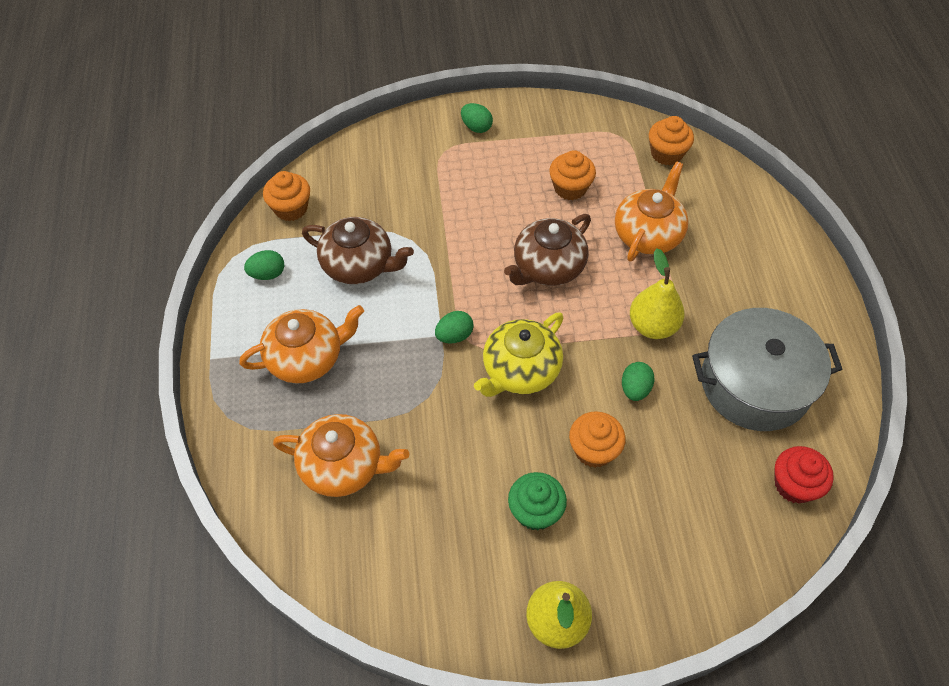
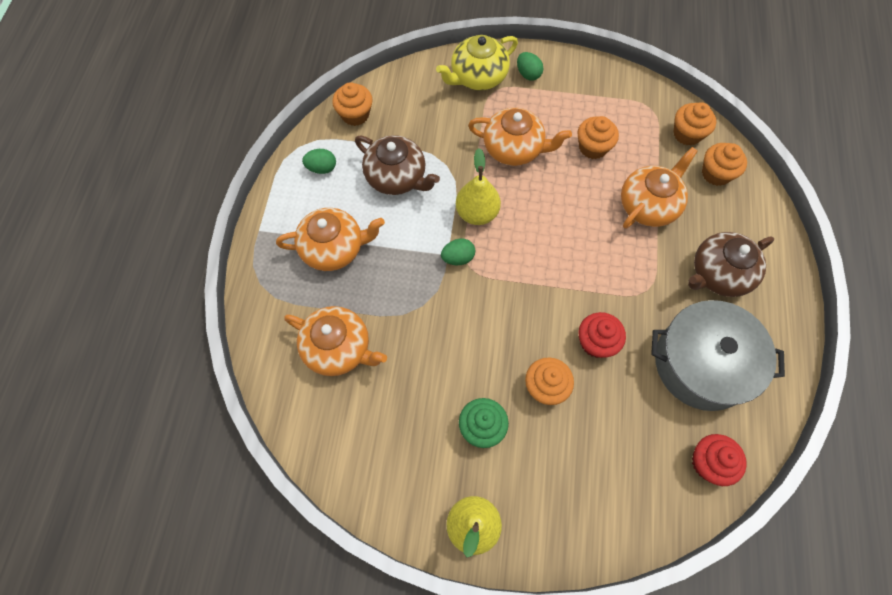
camera: 15 degrees right, 10 degrees up
(483, 207) = (514, 149): none -> orange teapot
(520, 370) = (503, 302): yellow teapot -> yellow teapot (478, 77)
(547, 267) = (553, 215): brown teapot -> brown teapot (718, 274)
(635, 389) = (596, 342): green egg -> red cupcake
(652, 326) = (628, 289): yellow pear -> yellow pear (477, 213)
(709, 187) = (716, 173): none -> orange cupcake

